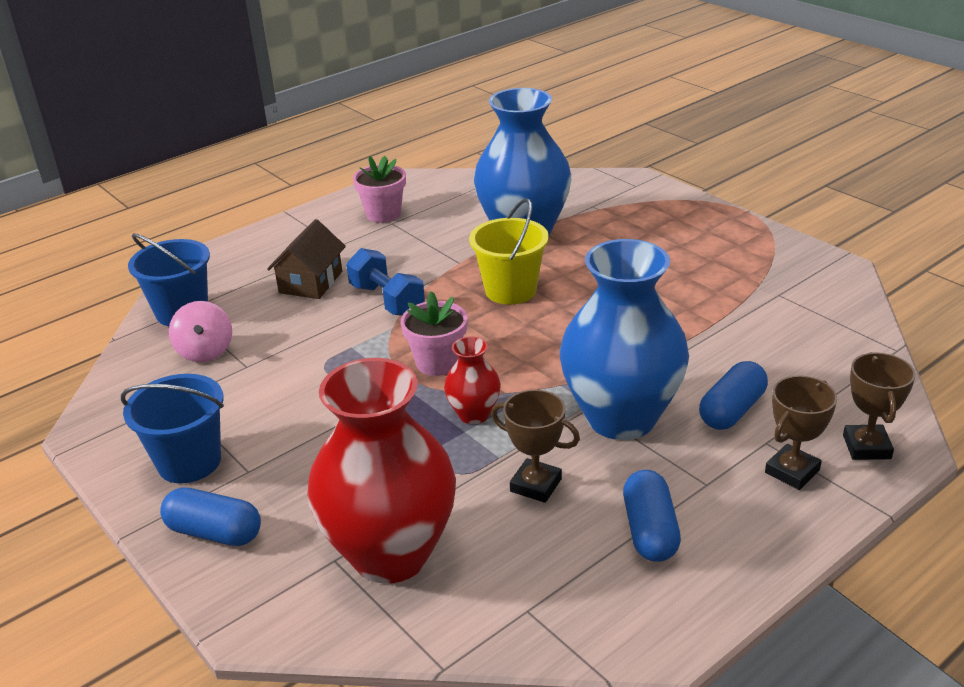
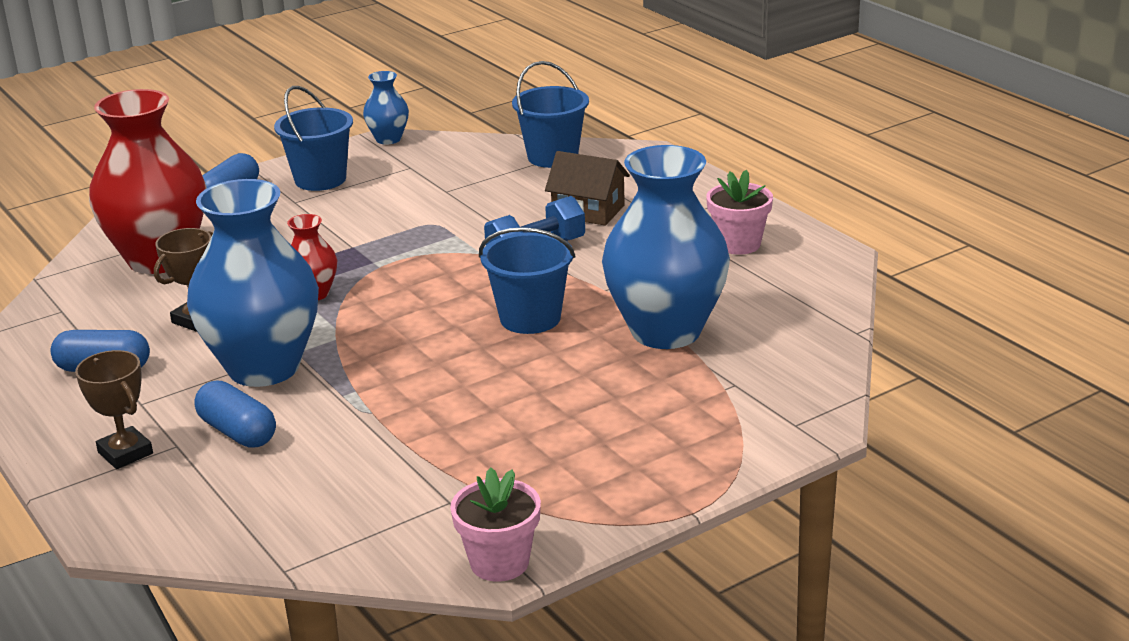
camera: 95 degrees right, 5 degrees down
(86, 428) = (388, 139): none -> blue vase
(205, 351) = (478, 172): pink spinning top -> none
(437, 362) = (407, 277): pink flower pot -> pink flower pot (499, 562)
(510, 290) = (530, 318): yellow bucket -> blue bucket
(866, 447) = (130, 506): brown trophy -> none

